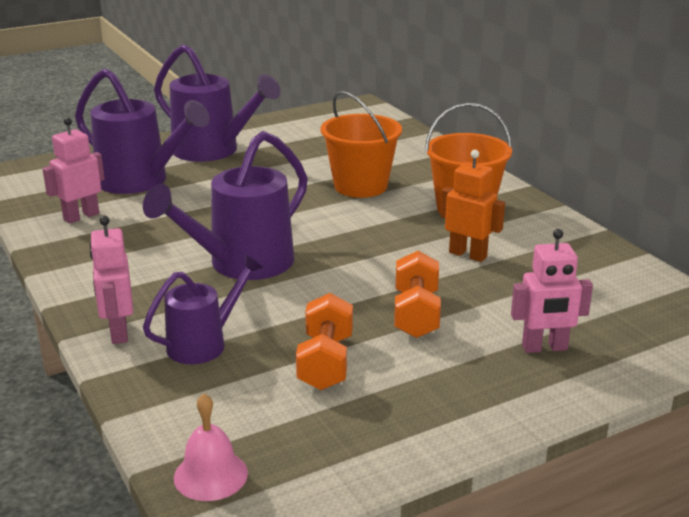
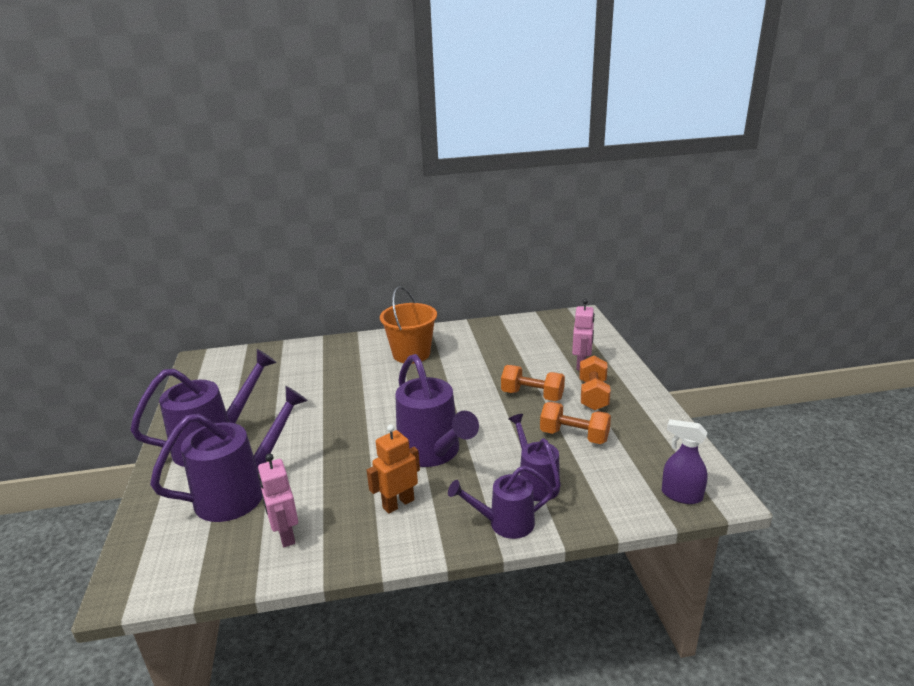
camera: 70 degrees left, 0 degrees up
(118, 332) = (504, 523): pink robot -> purple watering can
(210, 475) = (681, 495): pink bell -> purple spray bottle
(360, 186) = (346, 384): orange bucket -> none
(452, 368) = (593, 395): none -> orange dumbbell
(468, 254) = (471, 365): orange robot -> orange robot (398, 504)

